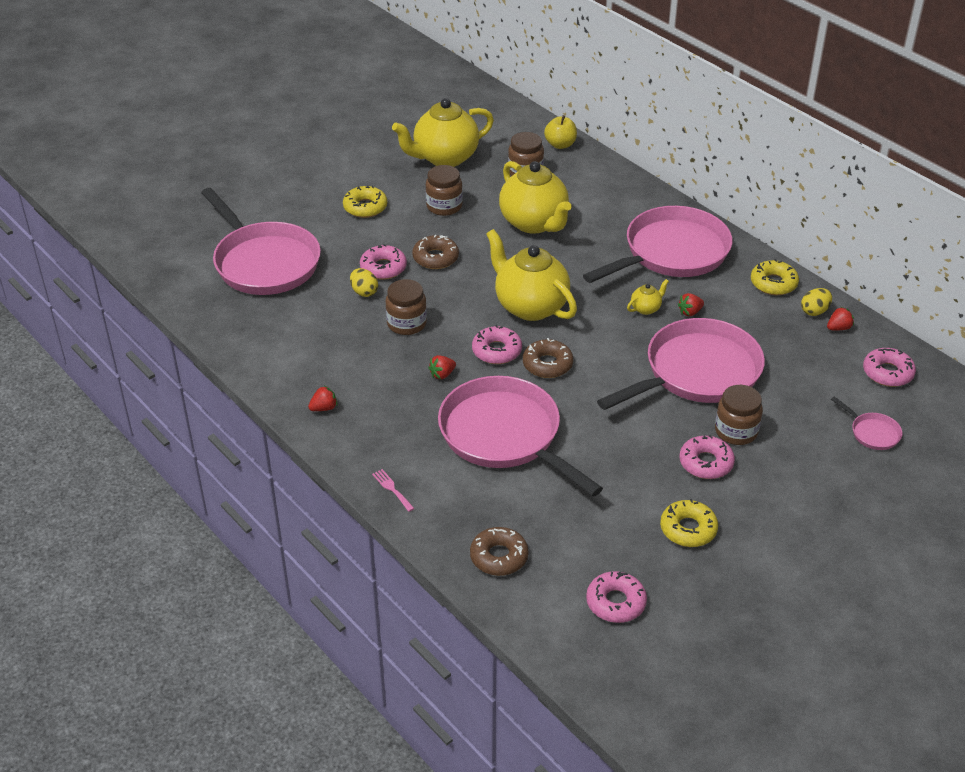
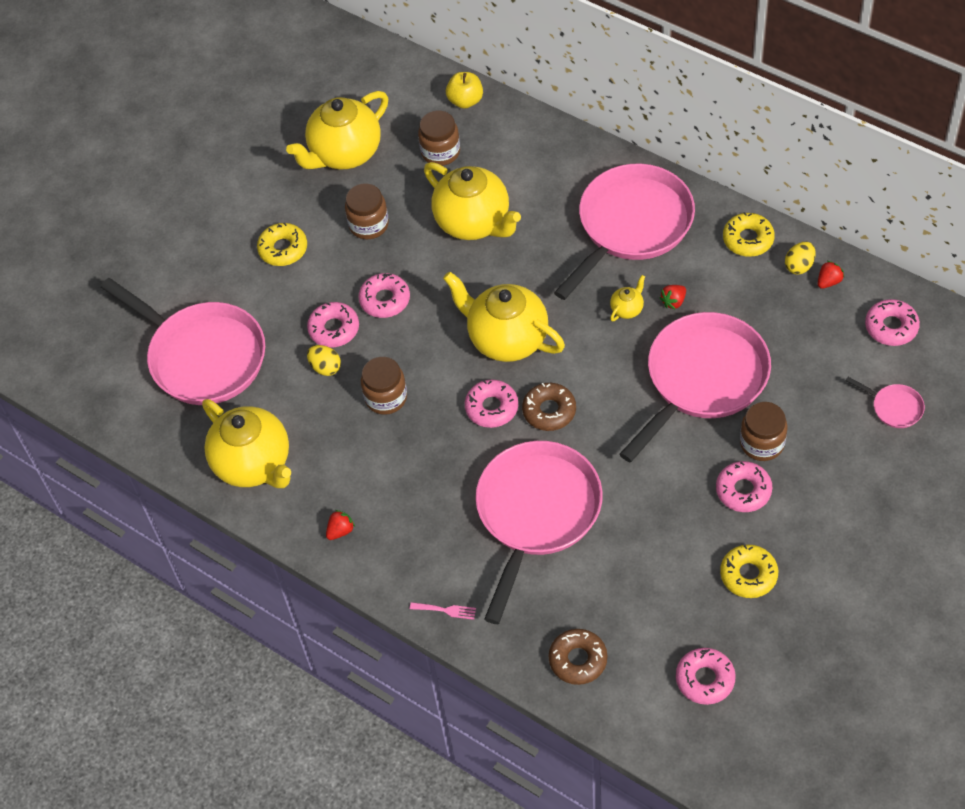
camera: 10 degrees left, 15 degrees up
(271, 344) = (254, 464): none -> yellow teapot
(392, 489) = (446, 610): pink fork -> pink fork turned 150 degrees clockwise
(435, 258) = (385, 300): brown donut -> pink donut
(442, 374) = (446, 454): red strawberry -> none
(505, 436) = (536, 513): pink pan -> pink pan turned 75 degrees clockwise

